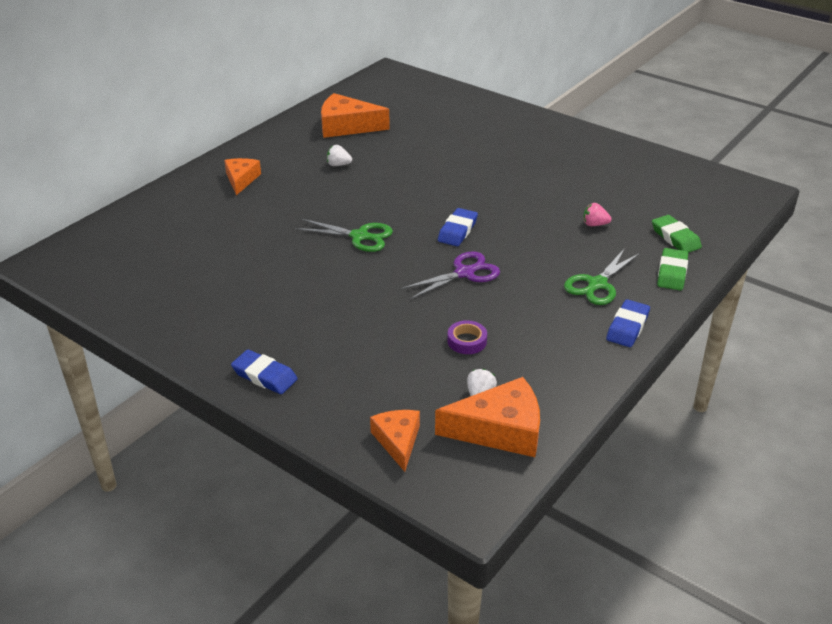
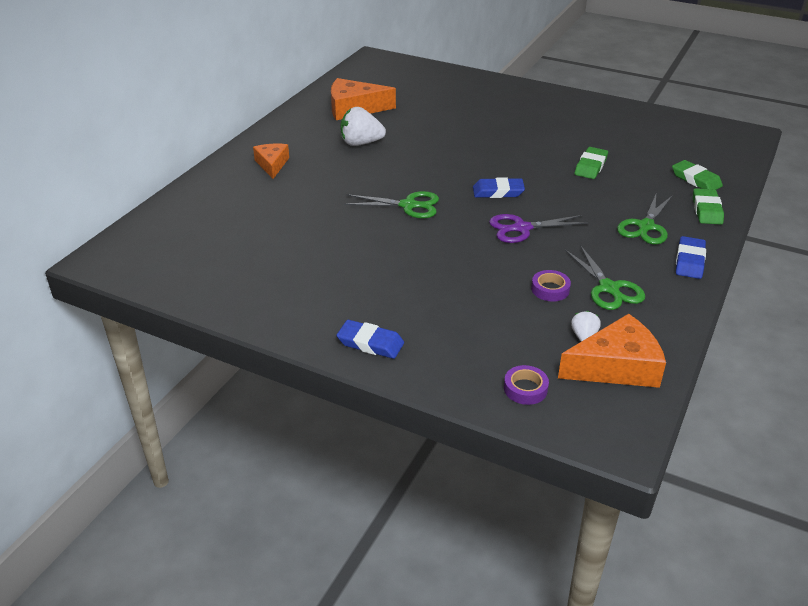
camera: 10 degrees left, 0 degrees up
(338, 165) = (361, 143): white strawberry -> white strawberry, size x1.84
(398, 441) = (525, 389): orange cheese -> purple tape
(457, 231) = (498, 192): blue eraser -> blue eraser turned 75 degrees clockwise
(465, 273) = (521, 228): purple scissors -> purple scissors turned 150 degrees counterclockwise
(528, 347) = (609, 288): none -> green scissors
(567, 212) = (590, 166): none -> green eraser
(594, 224) = (620, 175): pink strawberry -> none

